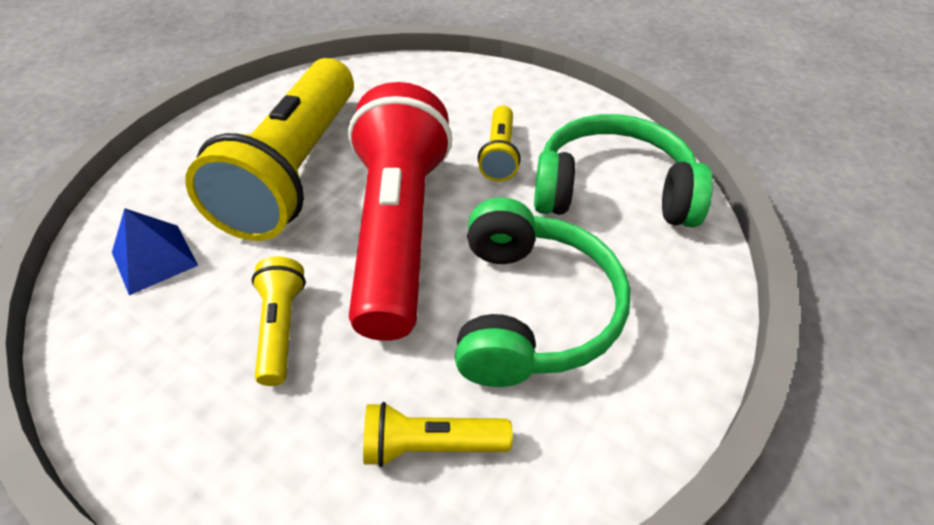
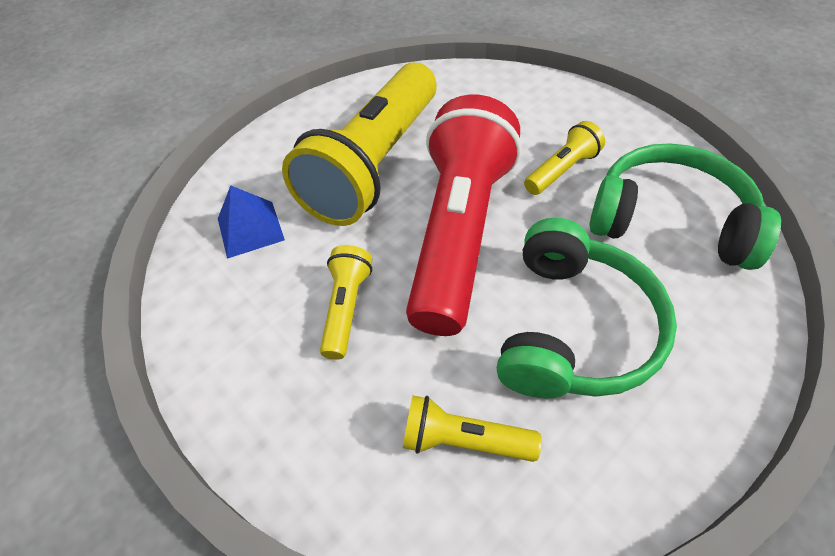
camera: 15 degrees right, 5 degrees up
(499, 154) = (562, 170): yellow flashlight -> yellow flashlight turned 150 degrees counterclockwise

